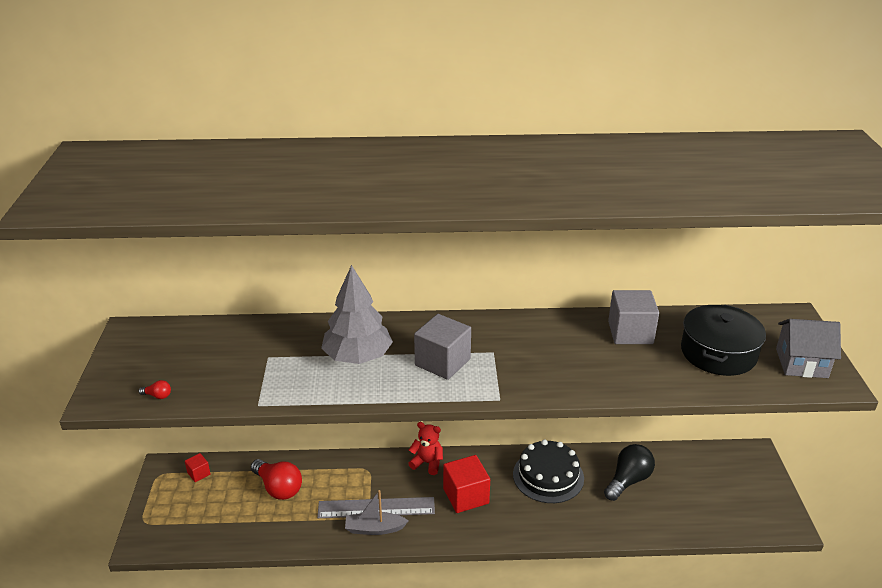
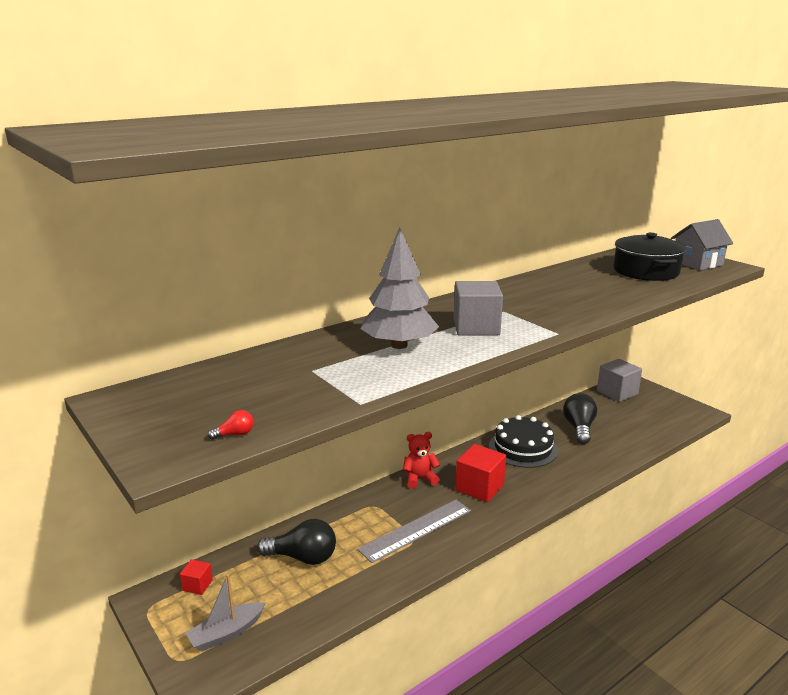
camera: 35 degrees left, 10 degrees down
(278, 488) = (303, 557): red light bulb -> black light bulb
(374, 529) = (434, 546): grey boat -> grey boat (226, 633)
(630, 333) = (576, 276): grey cube -> grey cube (617, 392)

